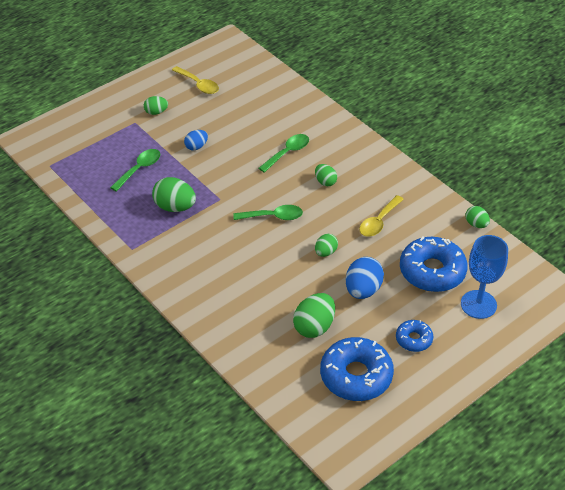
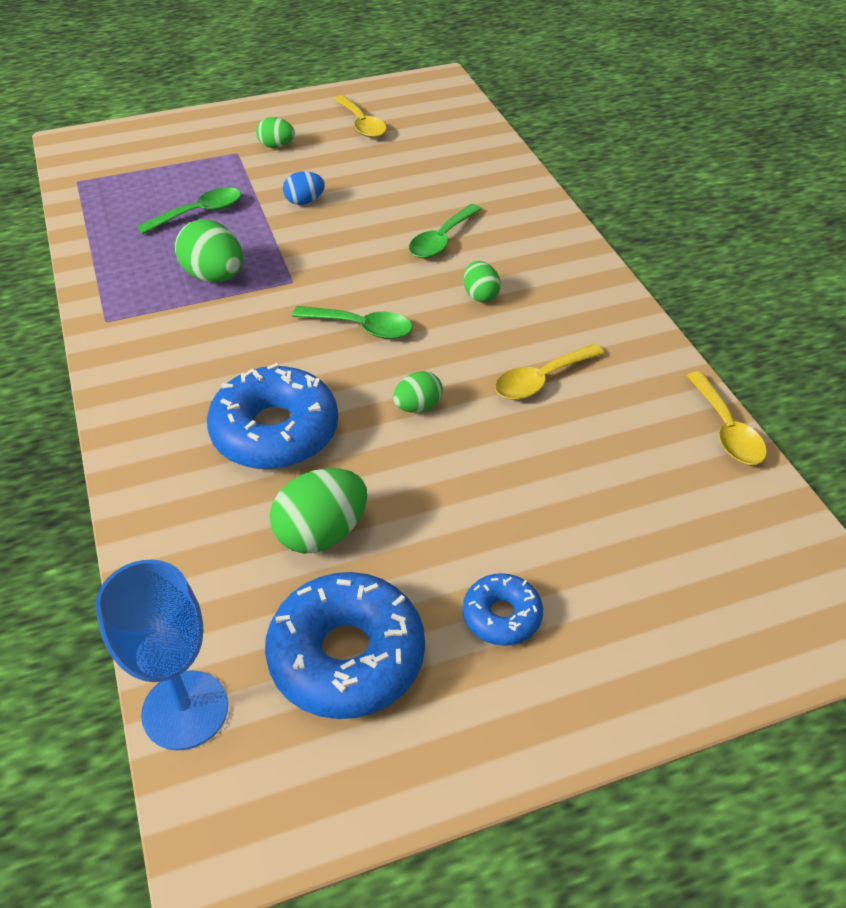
camera: 20 degrees right, 0 degrees up
(287, 153) = (442, 240): green spoon -> green spoon turned 150 degrees clockwise
(363, 290) = (450, 491): blue egg -> none
(432, 271) = (601, 492): blue donut -> blue donut (275, 432)
(476, 224) = (726, 429): green egg -> yellow spoon
(478, 304) = (669, 583): blue goblet -> blue goblet (185, 710)

